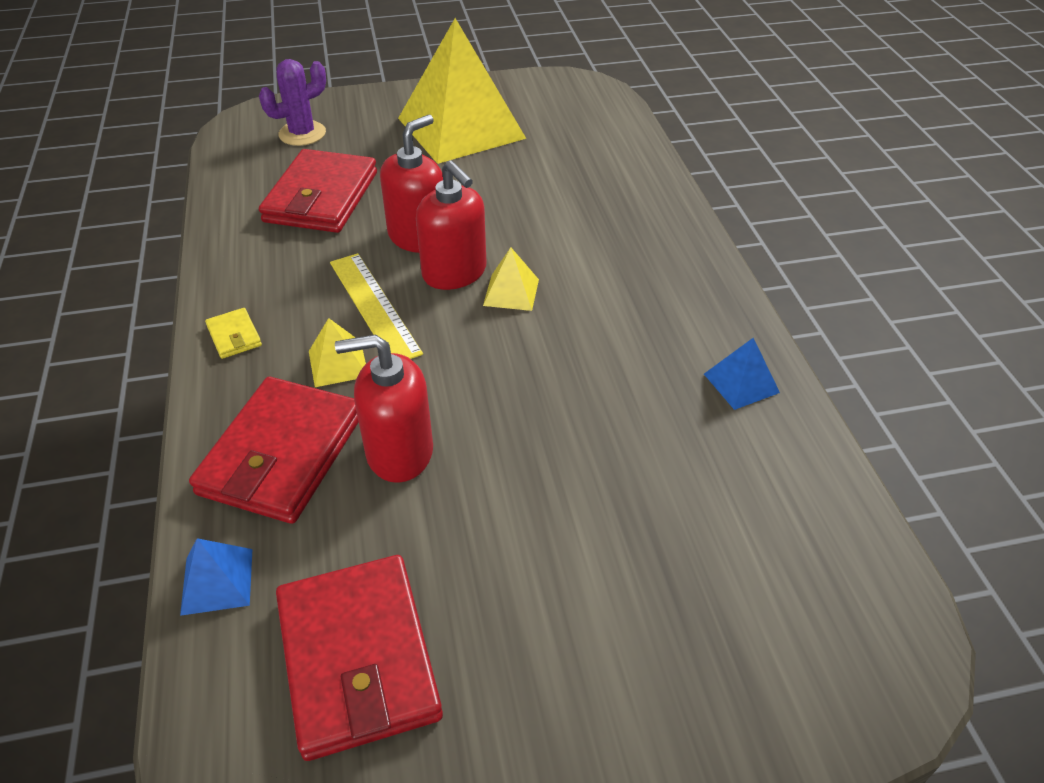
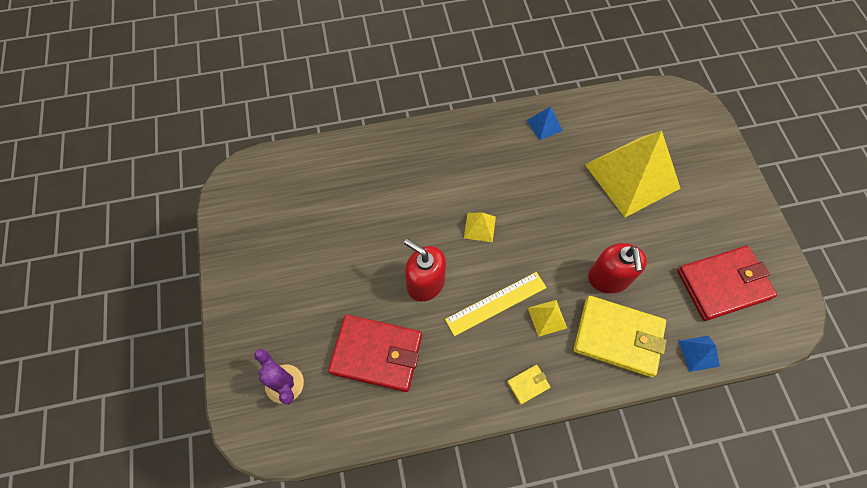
camera: 90 degrees left, 20 degrees up
(282, 454) = (618, 337): red wallet -> yellow wallet
(454, 273) = (462, 259): red soap dispenser -> none
(461, 128) = (289, 263): yellow pyramid -> yellow pyramid (632, 176)

